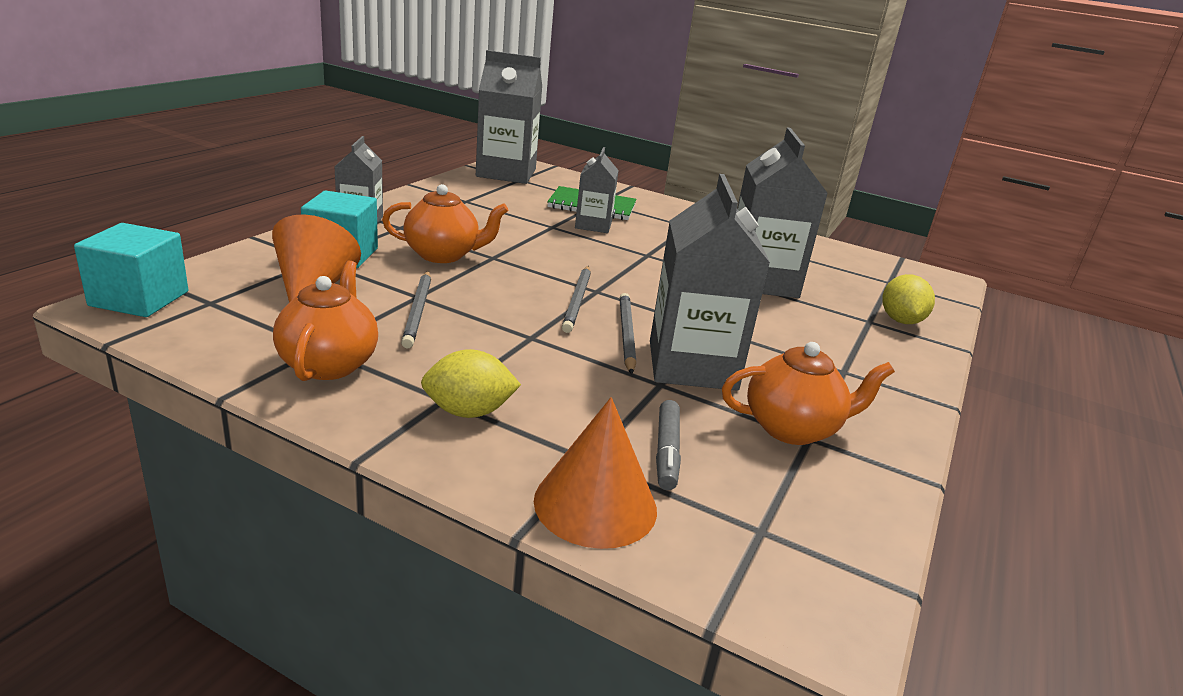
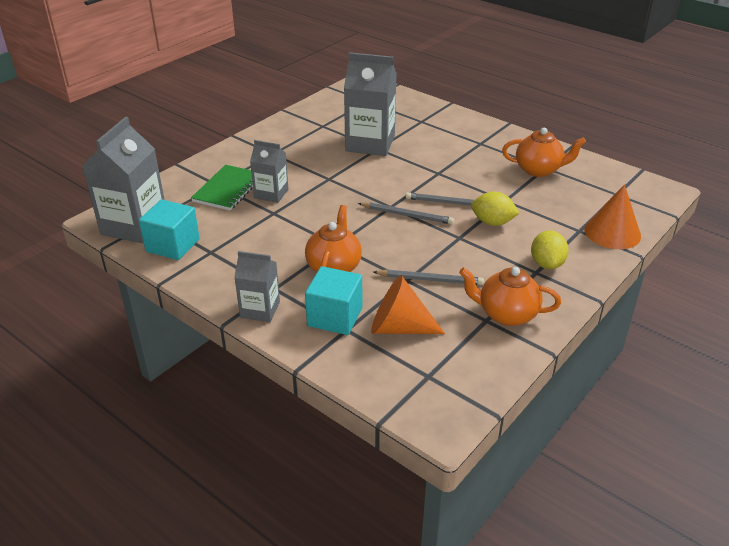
camera: 75 degrees left, 10 degrees up
(139, 299) = (427, 413): turquoise cube -> turquoise cube (173, 245)
(667, 452) = (567, 208): grey marker -> none
(692, 365) = (483, 187): grey carton -> none
(792, 428) = (539, 170): orange teapot -> orange teapot turned 90 degrees clockwise
(900, 321) = (420, 111): yellow lemon -> yellow lemon (492, 222)

